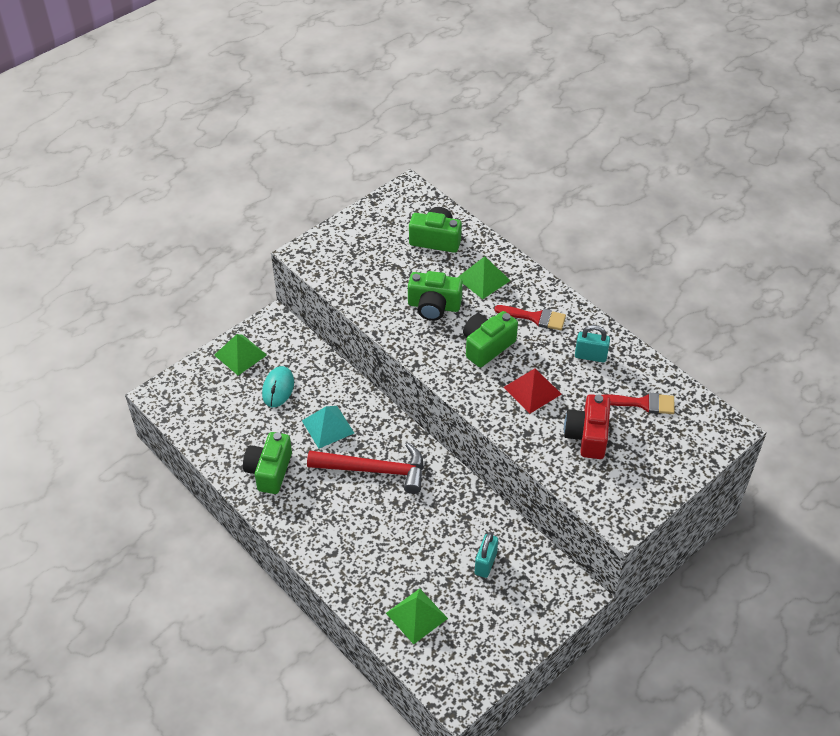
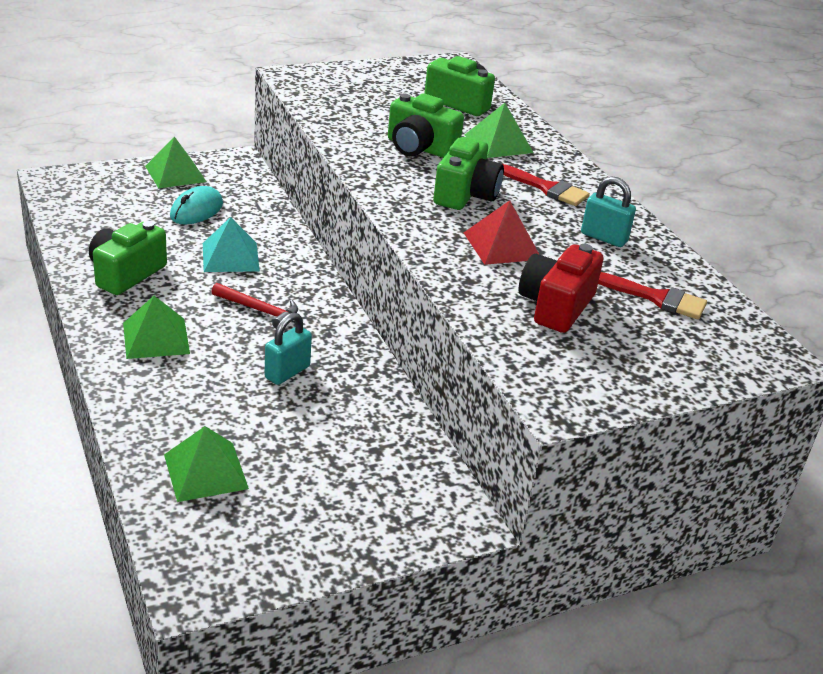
camera: 15 degrees right, 15 degrees down
(324, 521) = (156, 338): none -> green pyramid
(374, 470) = (259, 310): red hammer -> red hammer, size x0.56
(485, 563) = (345, 445): turquoise padlock -> turquoise padlock (287, 372)
(487, 346) = (465, 194): green camera -> green camera turned 135 degrees clockwise

